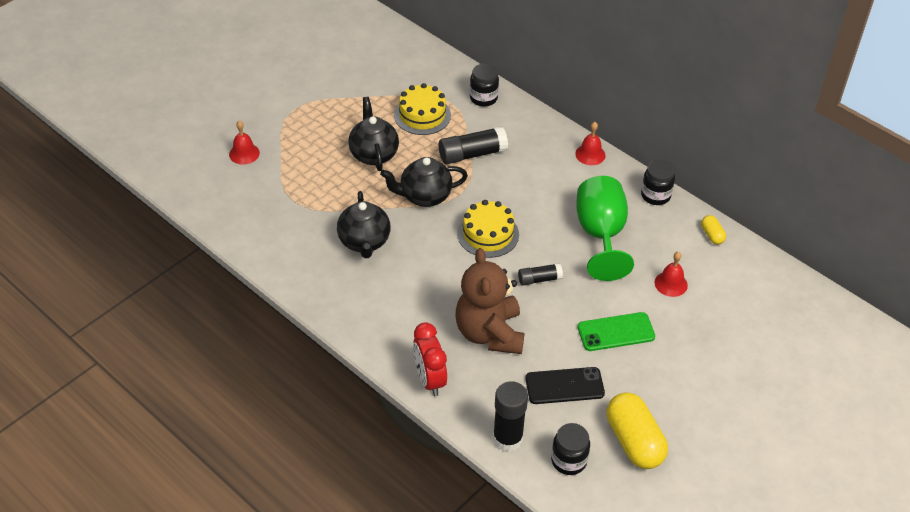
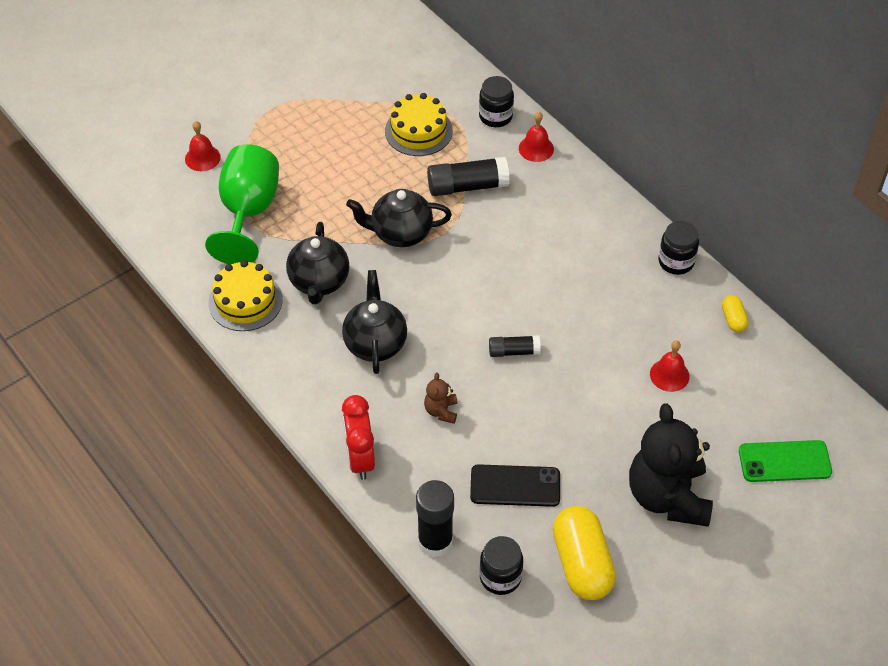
camera: 10 degrees right, 5 degrees up
(373, 154) = (351, 174): black teapot -> black teapot (375, 343)
(488, 234) = (465, 288): yellow cake -> yellow cake (245, 301)
(489, 333) = (441, 411): brown teddy bear -> brown teddy bear, size x0.42
(590, 154) = (608, 201): red bell -> red bell (536, 148)
(600, 234) = (599, 304): green goblet -> green goblet (248, 212)
(616, 332) = (590, 427): green phone -> green phone (784, 461)
(692, 379) = (668, 496): none -> black teddy bear

